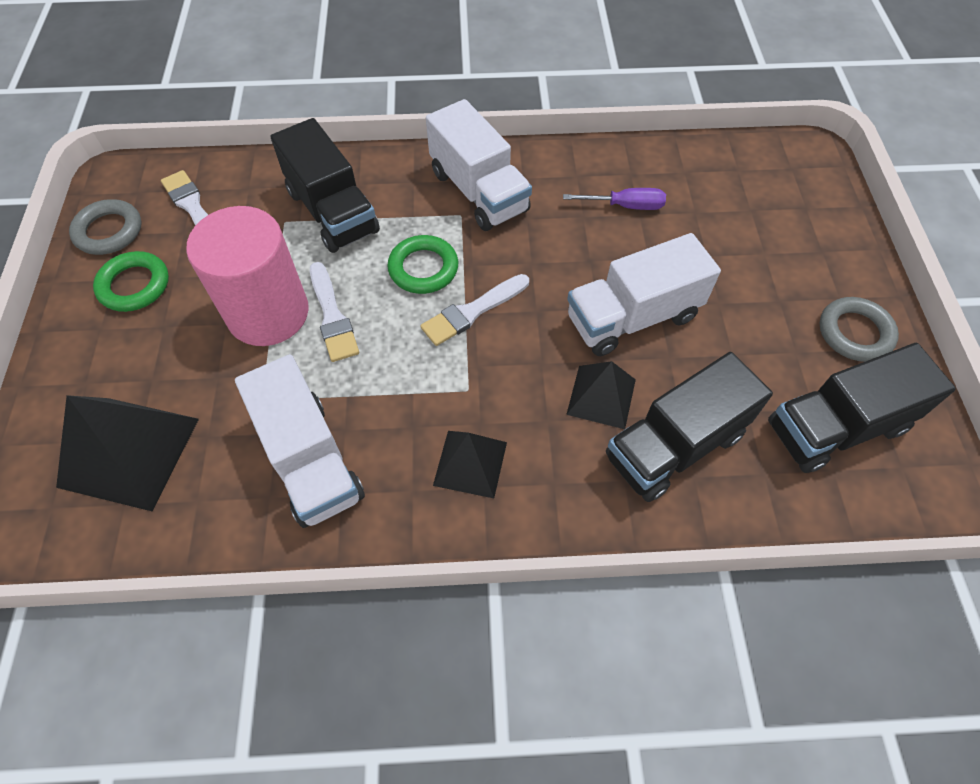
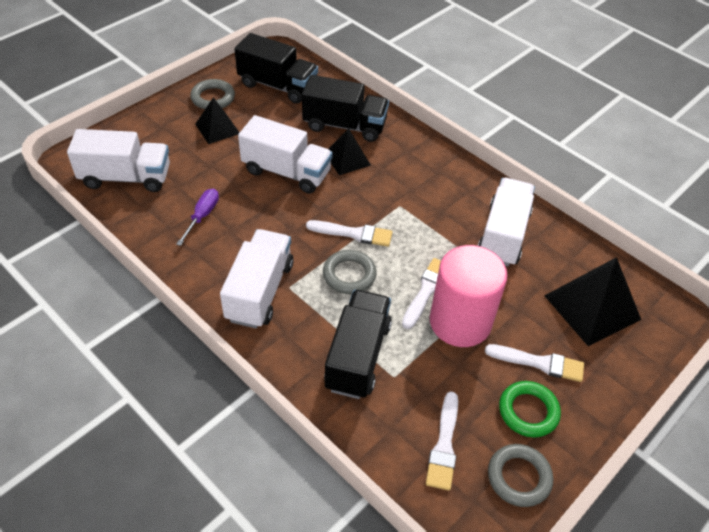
camera: 135 degrees left, 10 degrees down
(153, 337) = (539, 363): none -> white brush
(423, 268) = (349, 275): green ring -> grey ring
(470, 463) = (433, 181): black pyramid -> black pyramid (217, 128)
(625, 206) = (202, 216): purple screwdriver -> purple screwdriver turned 60 degrees clockwise
(744, 179) = (126, 177): none -> white truck

